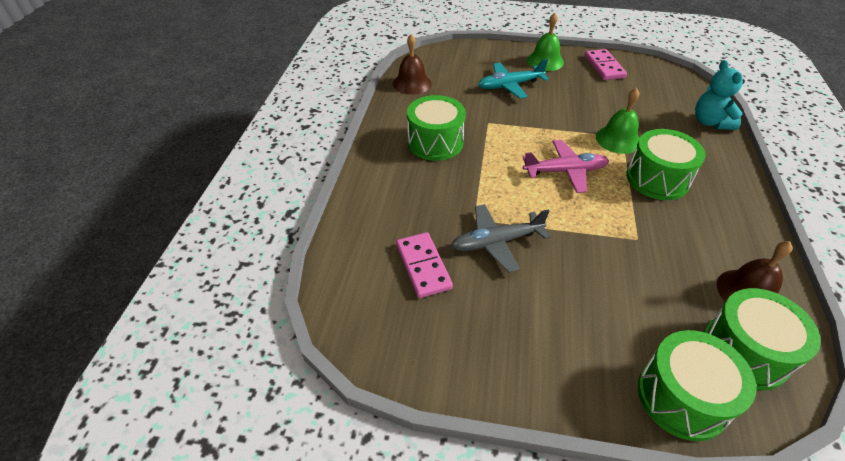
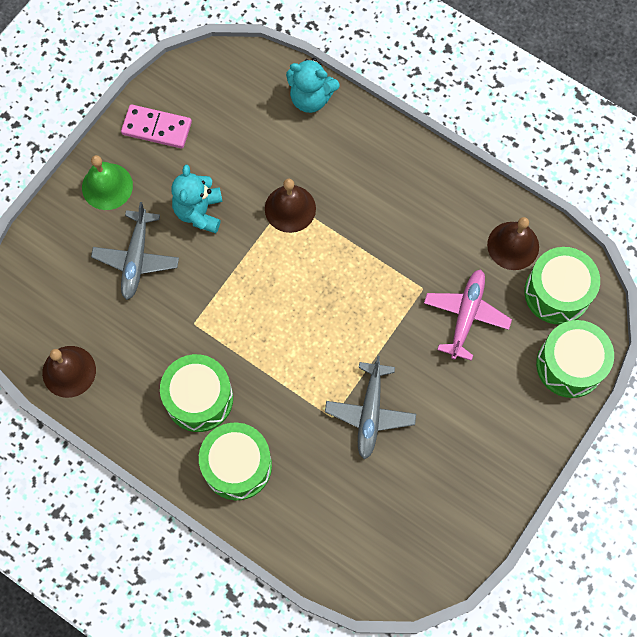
camera: 65 degrees left, 25 degrees up
(423, 266) = (368, 493): pink domino -> none
(510, 85) = (136, 258): turquoise plane -> grey plane
(564, 171) = (310, 293): pink plane -> pink plane (466, 316)
(569, 100) = (199, 212): none -> turquoise teddy bear
(618, 139) = (290, 208): green bell -> brown bell
(657, 179) = (362, 215): green drum -> green drum (237, 465)

